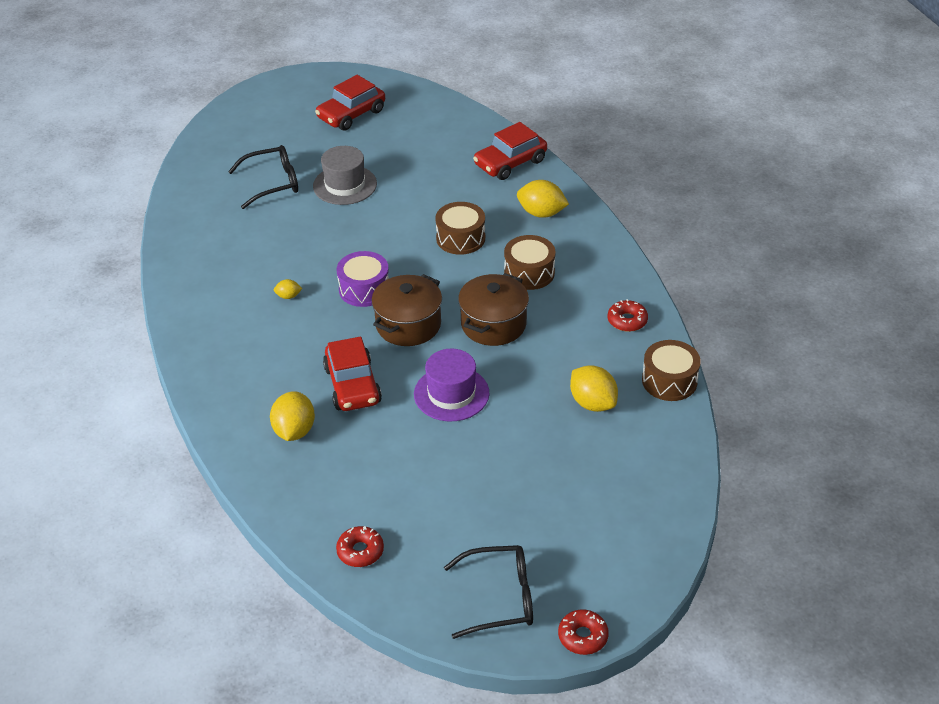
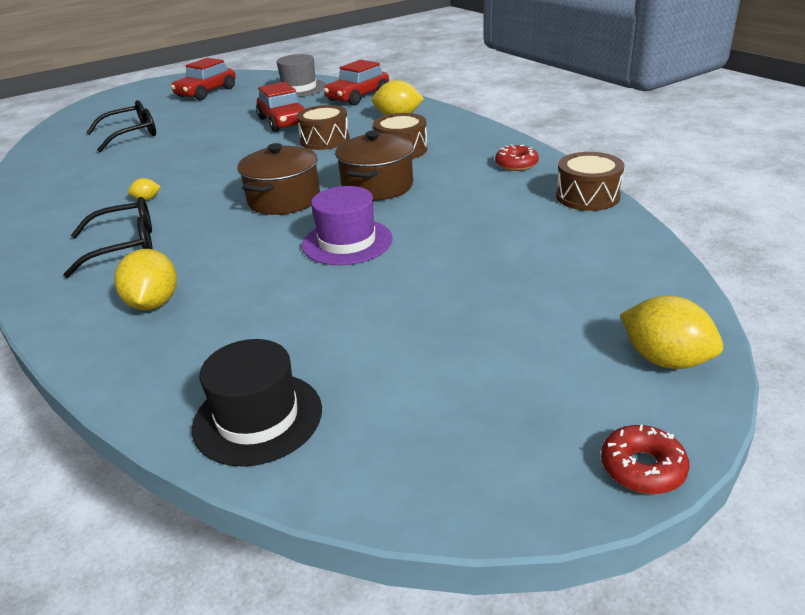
camera: 10 degrees left, 10 degrees down
(345, 185) = (203, 127): grey hat -> grey hat (299, 88)
(352, 385) = (226, 253): red car -> red car (284, 122)
(360, 551) = (257, 418): red donut -> black hat
(364, 289) = (231, 183): purple drum -> none
(500, 598) = (489, 439): black glasses -> black glasses (125, 246)
(592, 403) = (514, 224): yellow lemon -> yellow lemon (665, 360)

